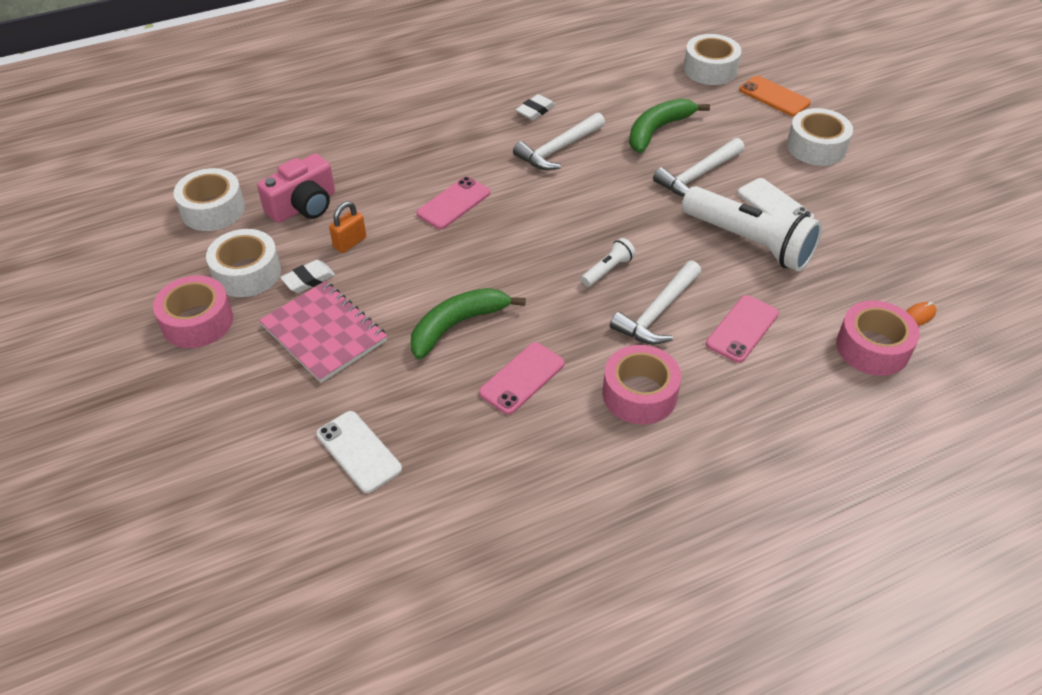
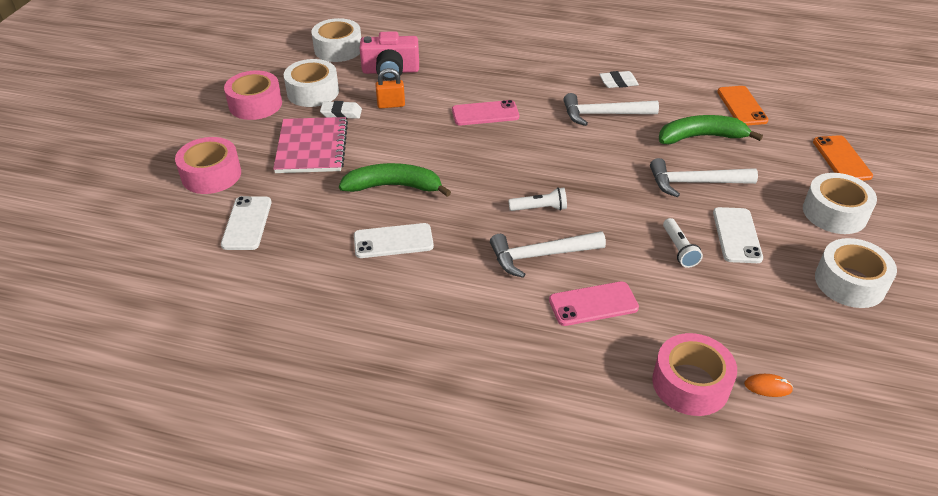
camera: 40 degrees right, 5 degrees down
(522, 378) = (393, 241): pink phone -> white phone
(639, 394) = (458, 299): pink tape -> pink tape (211, 175)
(657, 84) = (742, 106): none -> orange phone
(710, 69) = (804, 115): white tape -> white tape (849, 282)
(749, 242) = (679, 249): white flashlight -> white flashlight, size x0.44

